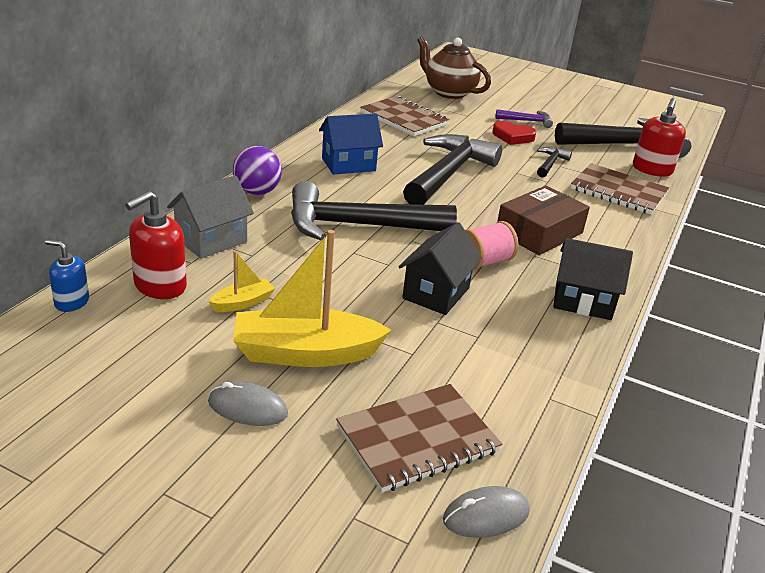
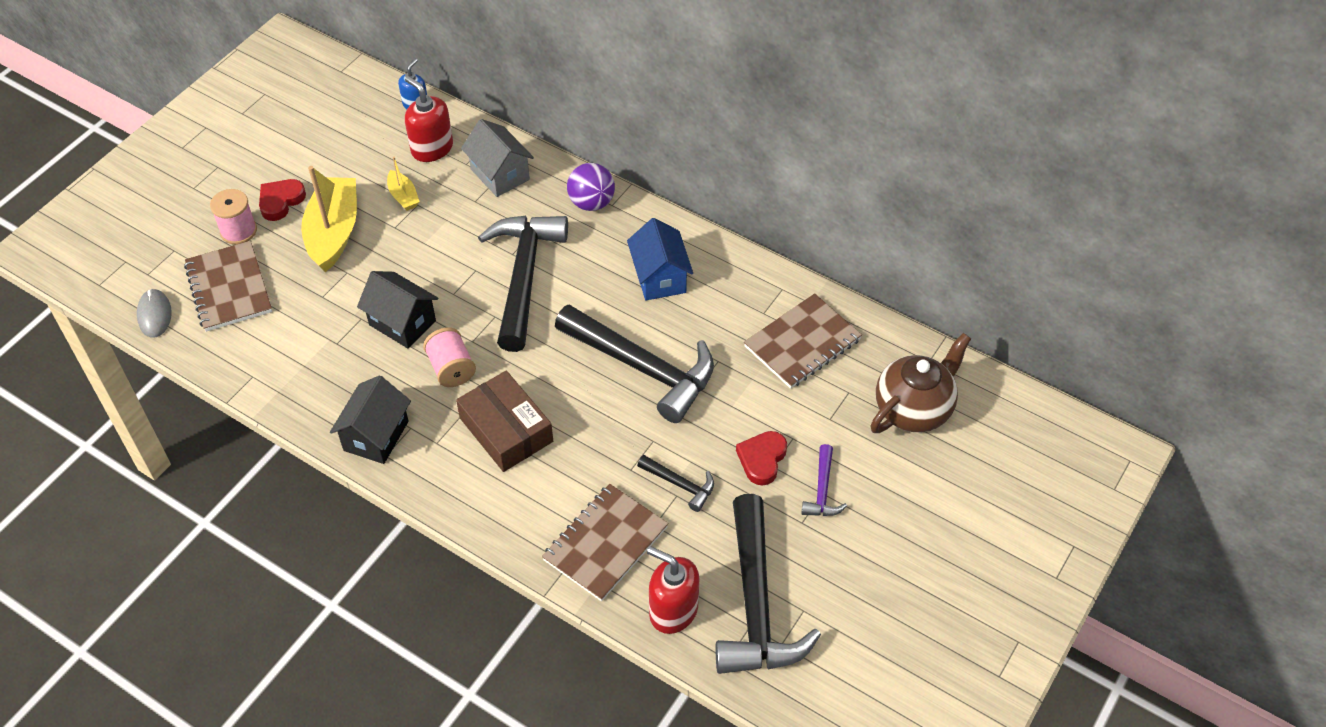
camera: 100 degrees right, 20 degrees up
(247, 408) = (281, 201): grey mouse -> red heart
(307, 445) = (238, 231): none -> pink spool

